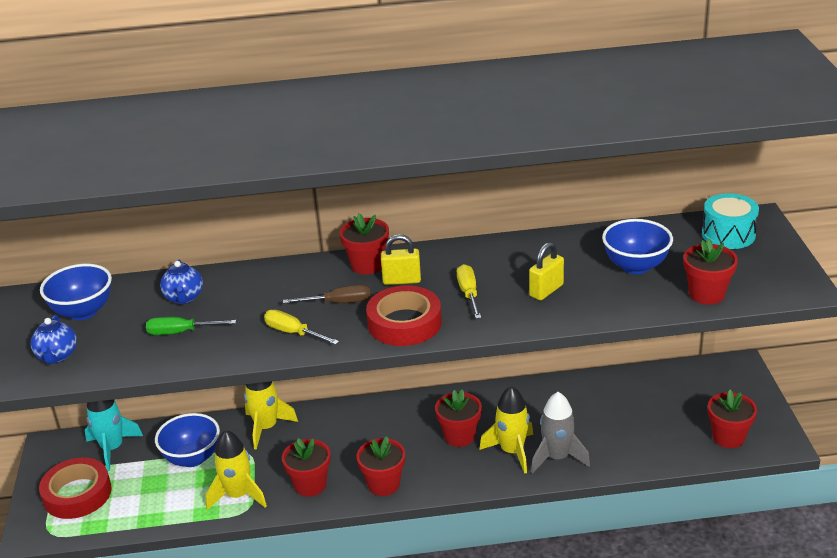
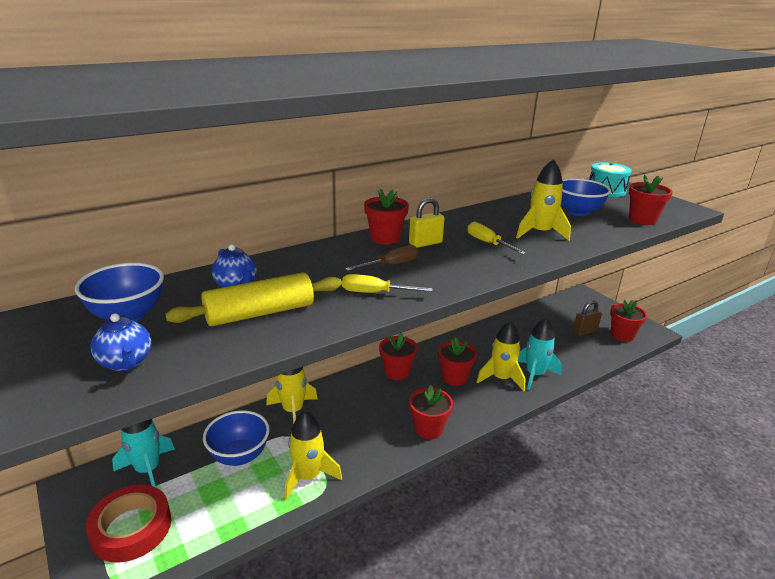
camera: 30 degrees left, 5 degrees down
(181, 332) = (260, 313): green screwdriver -> yellow rolling pin
(310, 485) = (367, 447): red flower pot -> red flower pot (397, 372)
(404, 323) = (463, 269): red tape -> none
(546, 290) = (540, 233): yellow padlock -> yellow rocket
(557, 457) = (534, 374): grey rocket -> turquoise rocket
(681, 419) = (585, 331): none -> brown padlock

